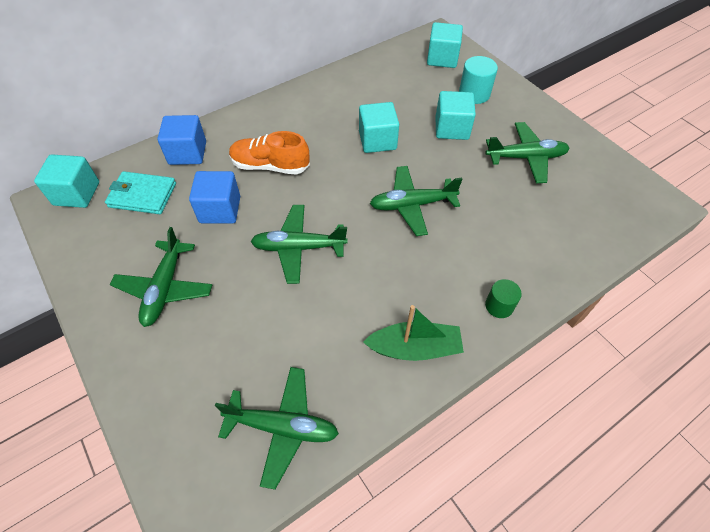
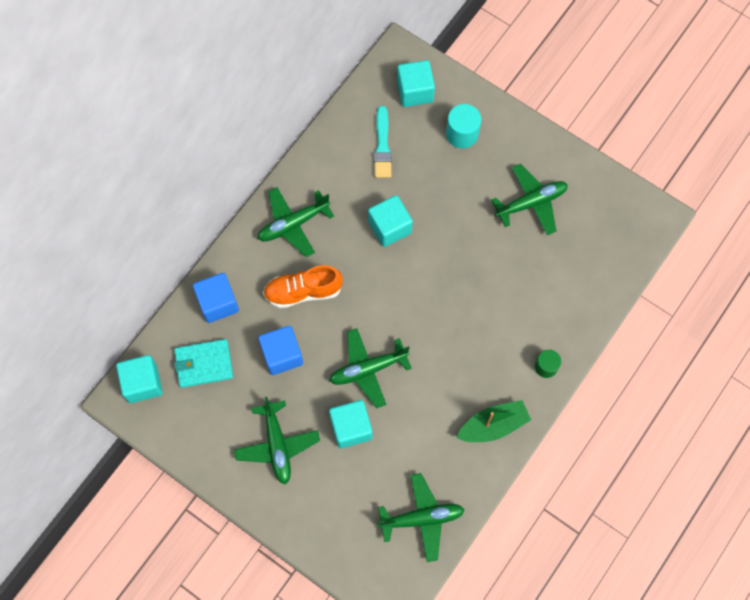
camera: 20 degrees left, 15 degrees up
(397, 85) = (382, 145): none -> turquoise brush
(412, 205) = (447, 292): green plane -> green plane (293, 224)
(451, 128) = (454, 188): turquoise cube -> turquoise cube (351, 428)

